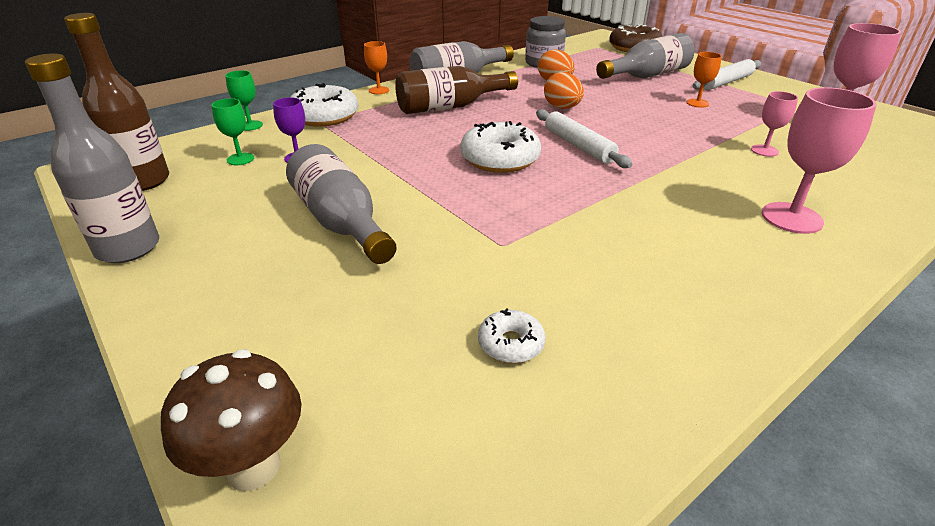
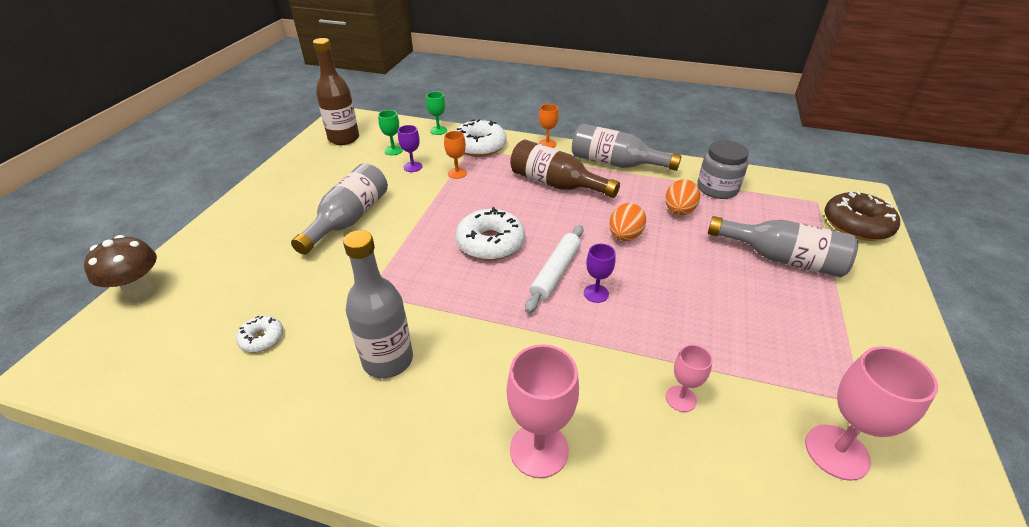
camera: 55 degrees right, 5 degrees up
(128, 248) = (279, 172): grey bottle -> grey bottle (388, 360)
(623, 140) = (596, 293): none -> purple goblet
(697, 103) = (752, 316): orange goblet -> orange goblet (457, 173)
(726, 82) = (853, 322): white rolling pin -> none

